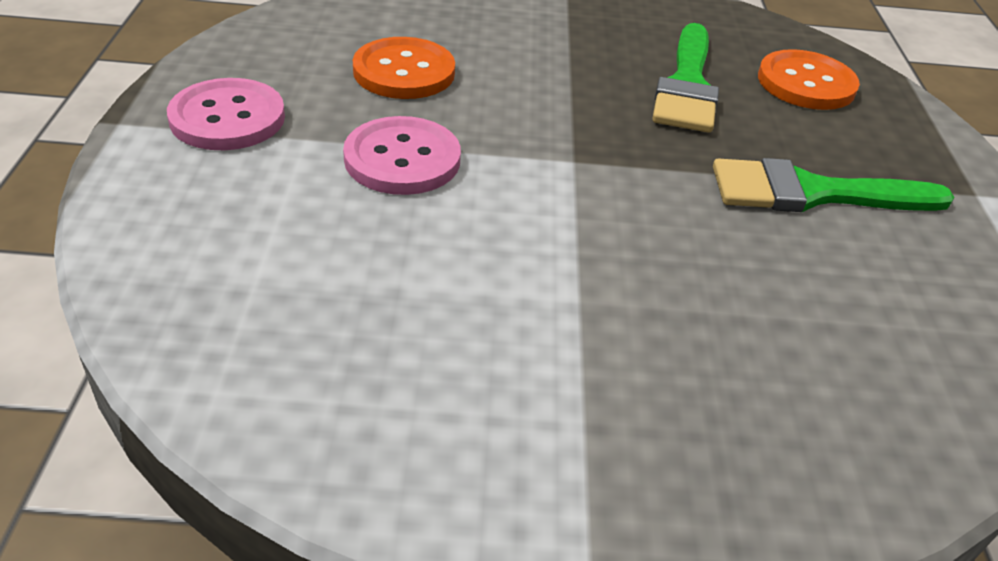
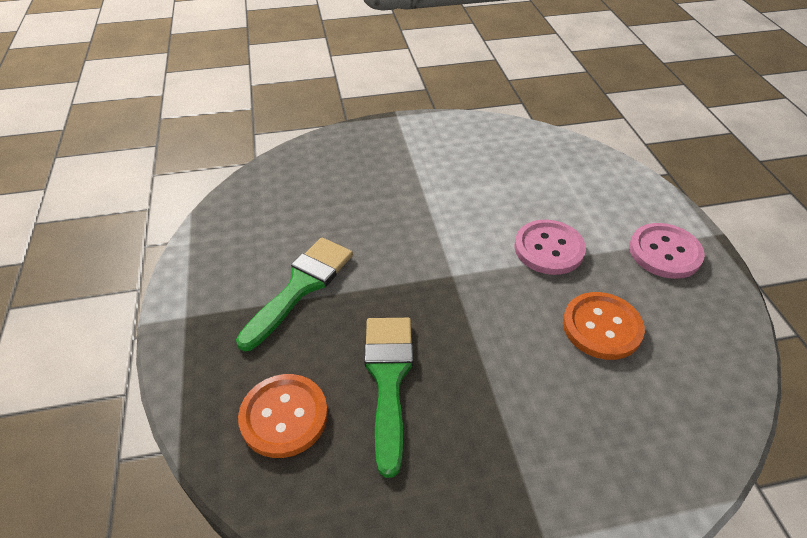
camera: 170 degrees right, 5 degrees up
(813, 193) = (301, 287): green brush -> green brush turned 45 degrees counterclockwise

